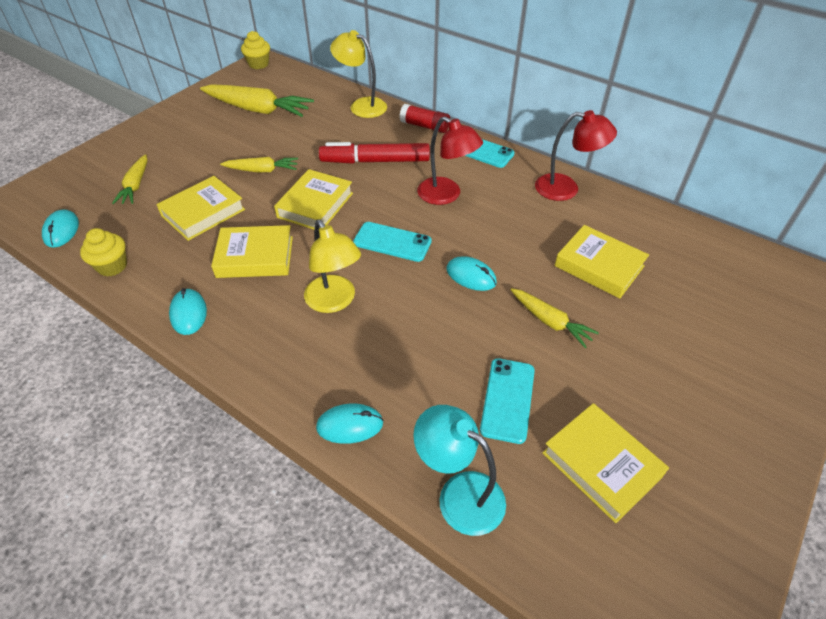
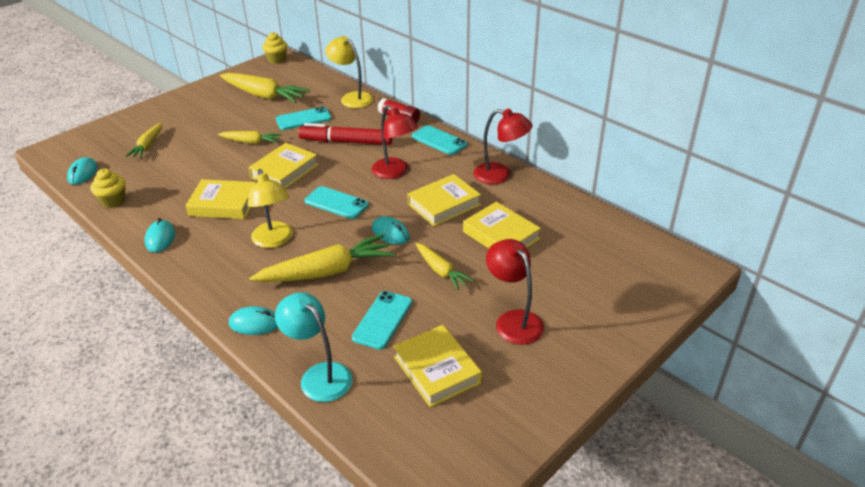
camera: 10 degrees right, 10 degrees down
(203, 212) = (194, 169): yellow book -> yellow book (444, 204)
(315, 136) = (303, 119): none -> turquoise phone
(414, 338) = (327, 271): none -> yellow carrot
(661, 380) = (513, 320): none -> red lamp

